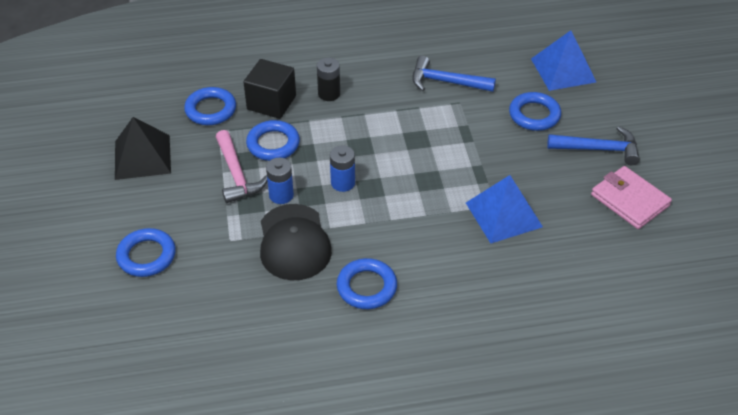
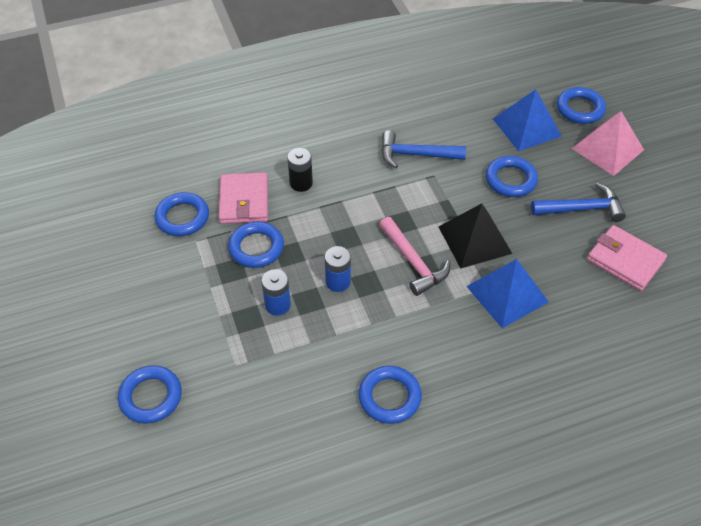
camera: 10 degrees left, 5 degrees up
(142, 157) = (122, 281): black pyramid -> black pyramid (475, 240)
(236, 174) = (226, 288): pink hammer -> pink hammer (413, 262)
(271, 103) = (244, 201): black cube -> pink wallet
(294, 242) = (303, 357): black cap -> none
(622, 59) = (580, 109): none -> blue ring
(640, 99) = (607, 149): none -> pink pyramid

